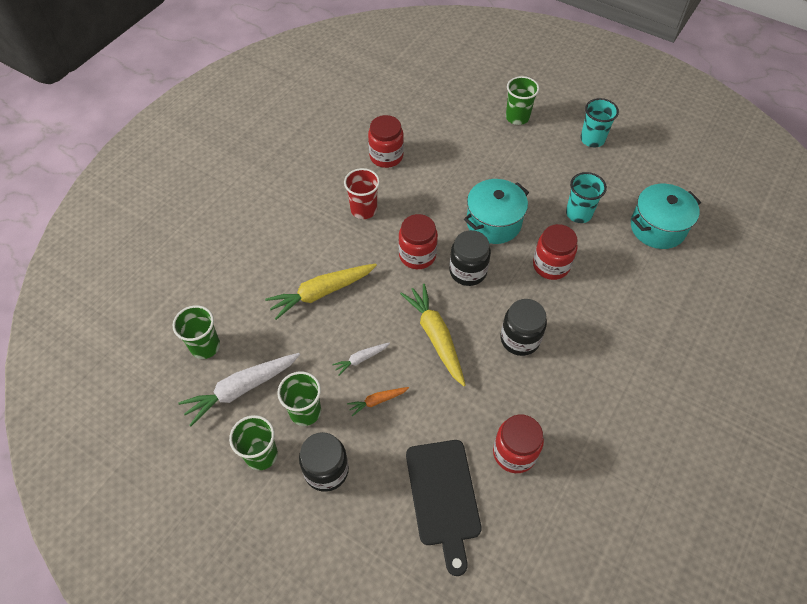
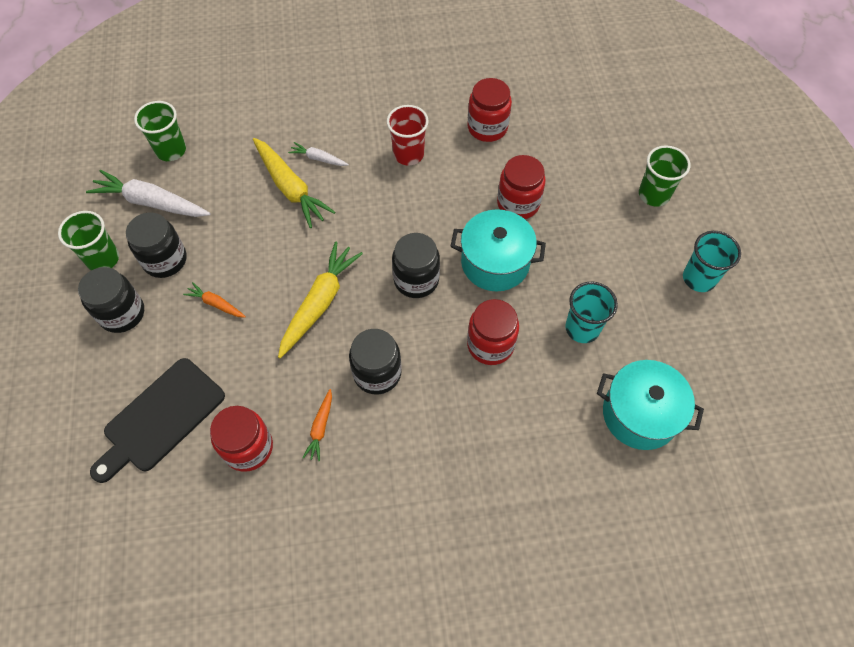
camera: 50 degrees right, 5 degrees up
(305, 411) = (165, 260): green cup -> black jar
(321, 293) = (290, 188): yellow carrot -> yellow carrot turned 150 degrees counterclockwise
(361, 359) = (248, 263): white carrot -> white carrot (318, 159)
(417, 255) = (396, 228): red jar -> red jar (518, 203)
(534, 398) = (320, 428): none -> orange carrot

